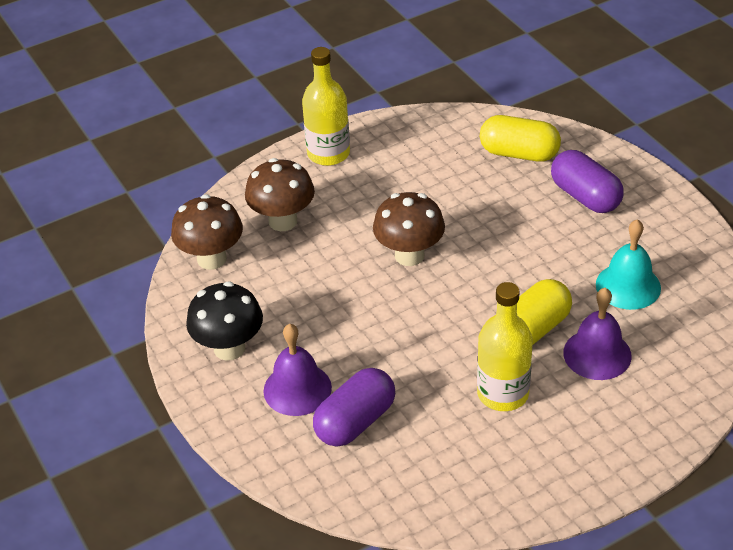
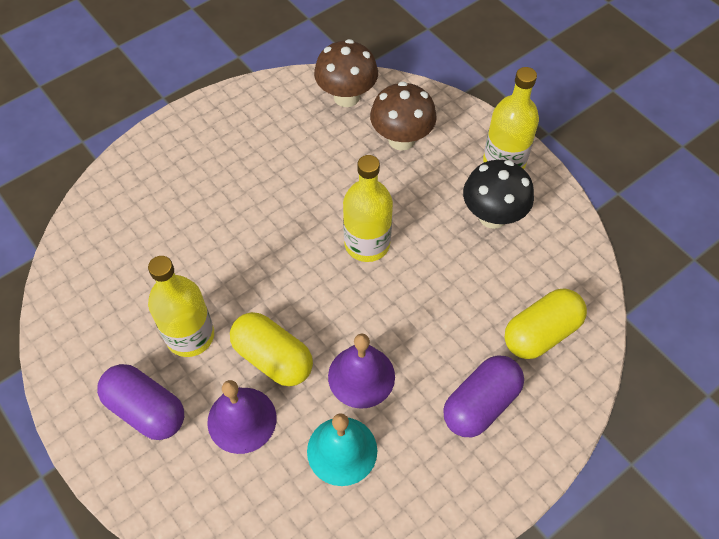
camera: 80 degrees right, 15 degrees up
(229, 348) = (242, 126): black mushroom -> black mushroom (492, 216)
(297, 389) = (197, 178): purple bell -> purple bell (361, 376)
(355, 422) = (160, 223): purple capsule -> purple capsule (146, 409)
(409, 255) = (367, 244): brown mushroom -> yellow bottle
(519, 153) = (541, 333): yellow capsule -> yellow capsule turned 45 degrees clockwise

